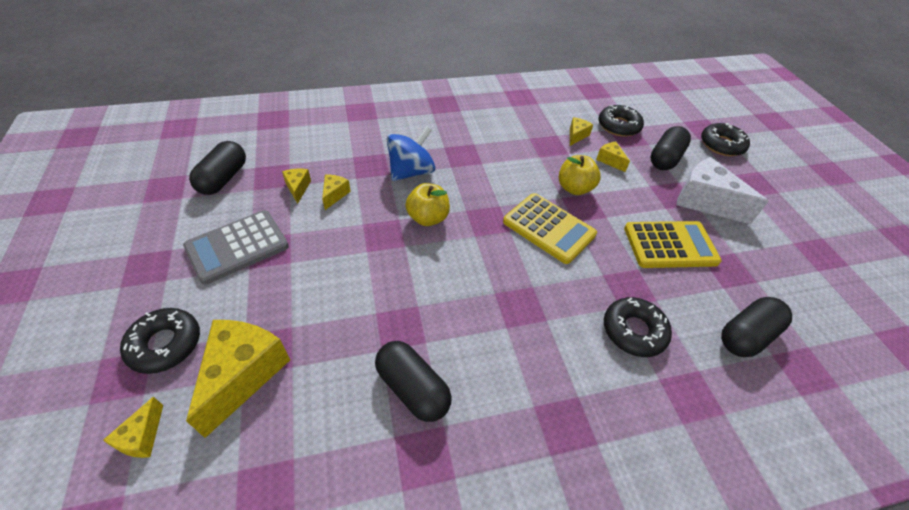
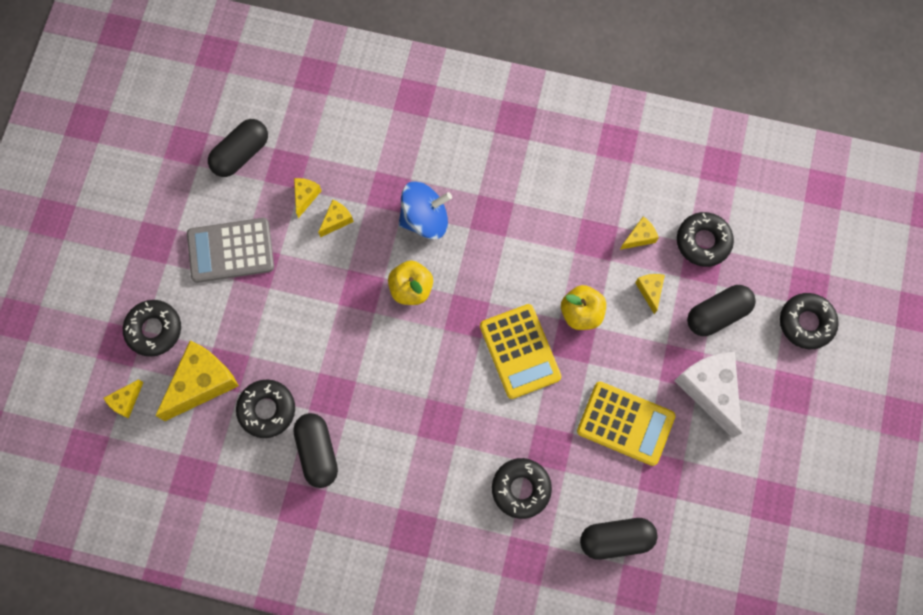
camera: 30 degrees right, 25 degrees up
(334, 370) = (267, 410): none -> black donut

